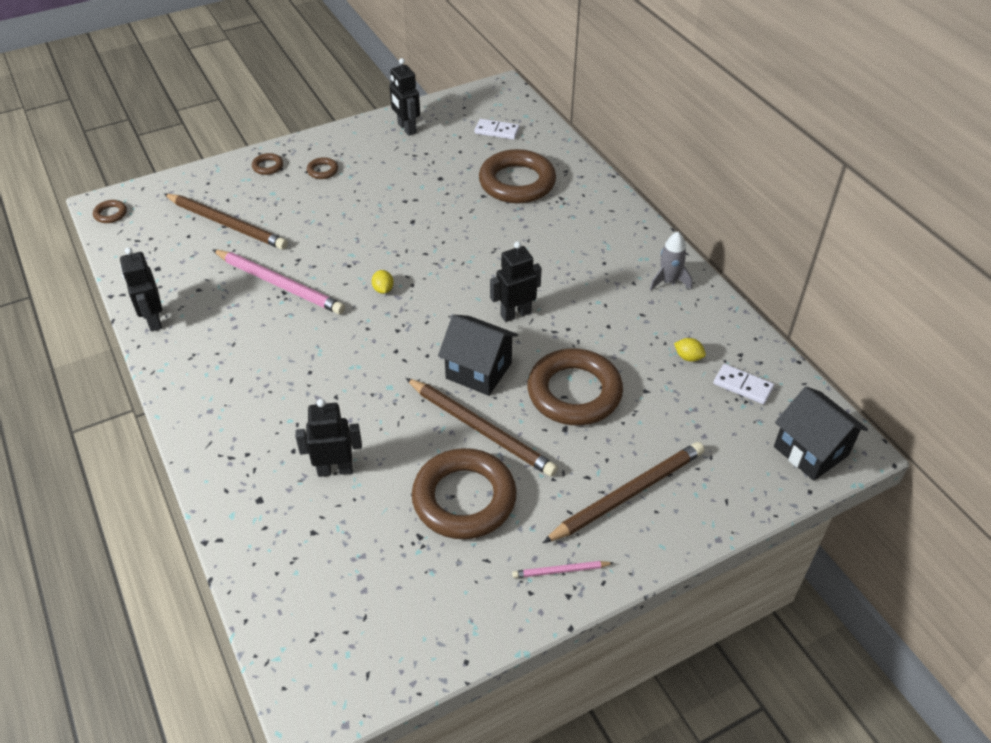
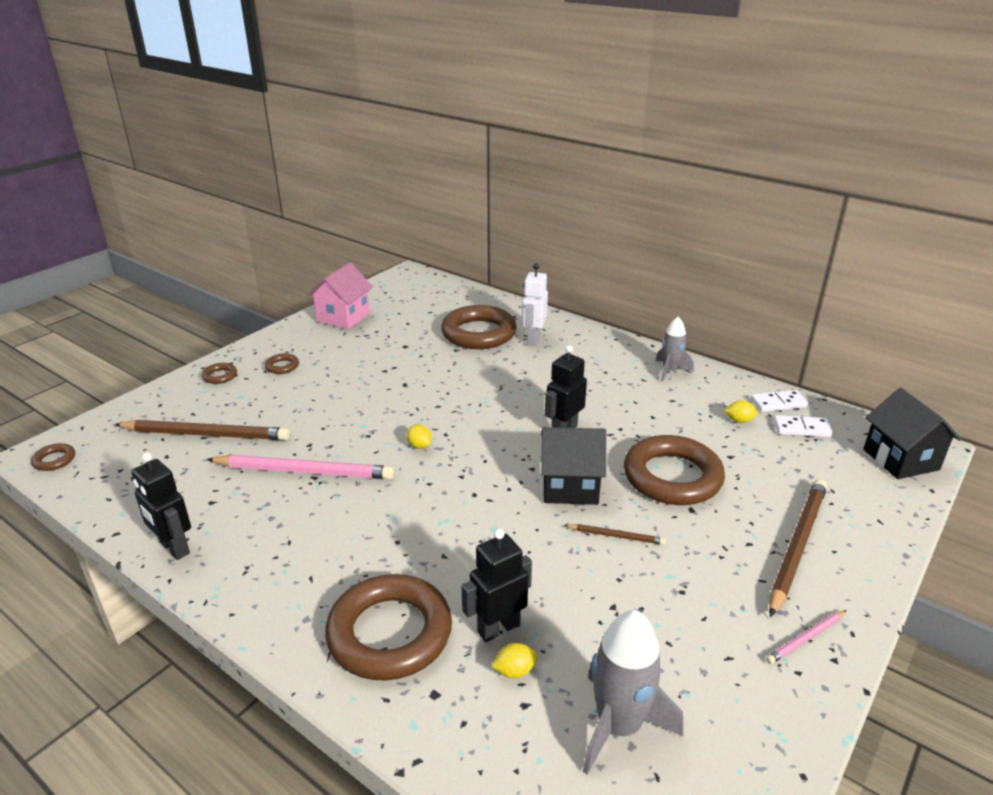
camera: 25 degrees left, 15 degrees down
(323, 506) = (515, 671): none -> yellow lemon
(365, 574) = (619, 726): none -> grey rocket
(406, 128) = (343, 317): black robot -> pink house
(464, 498) = (655, 606): brown ring -> brown ring (390, 633)
(481, 429) = (616, 536): brown pencil -> brown pencil, size x0.48
(497, 131) = (429, 302): white domino -> white domino (778, 403)
(564, 204) = (533, 339): none -> white robot
(811, 451) = (900, 459): black house -> black house turned 45 degrees clockwise

